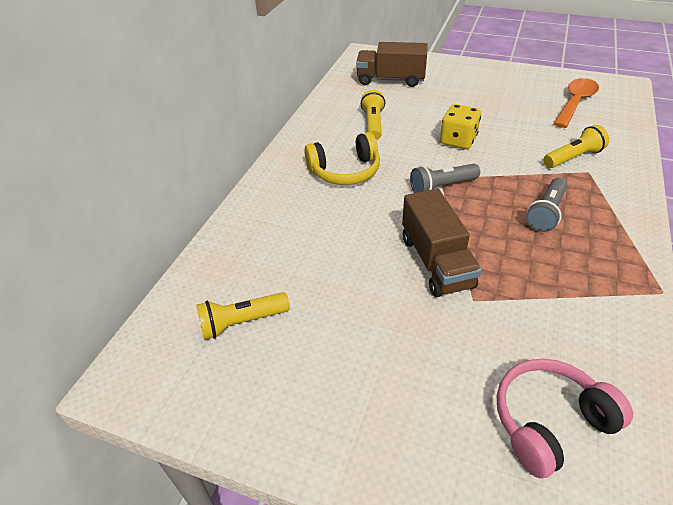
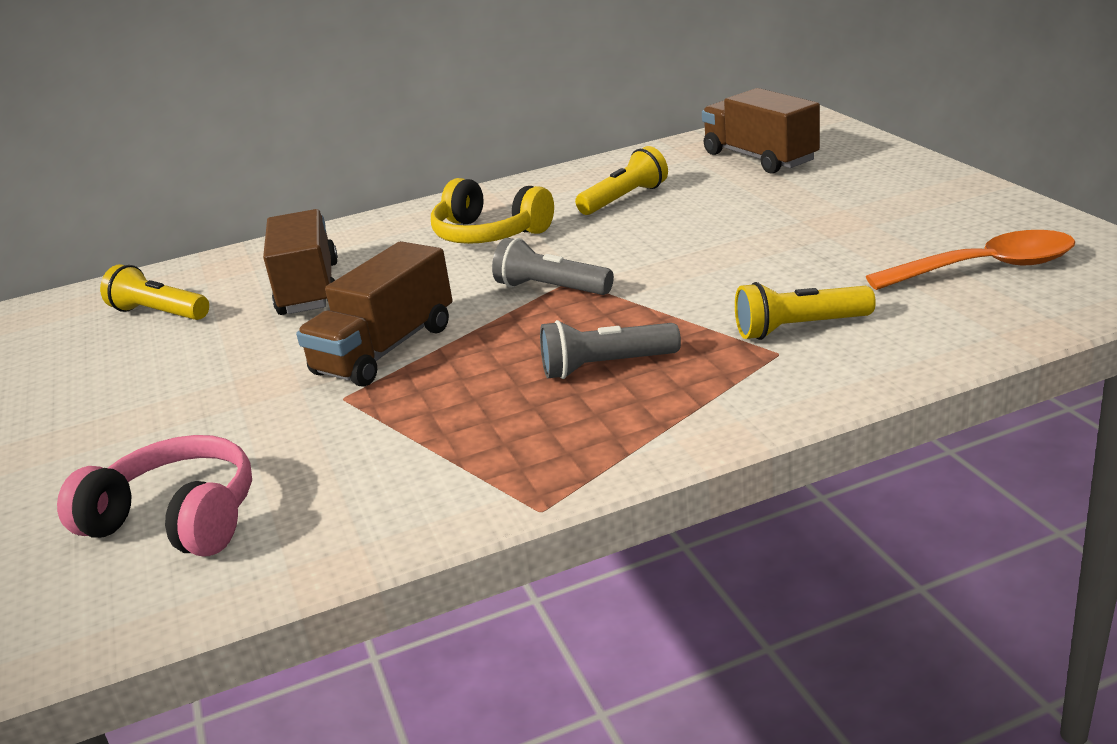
camera: 50 degrees right, 15 degrees down
(311, 252) = (309, 289): none -> brown truck
(458, 141) = (684, 251): yellow dice -> none
(573, 157) = (799, 328): yellow flashlight -> yellow flashlight turned 150 degrees clockwise

